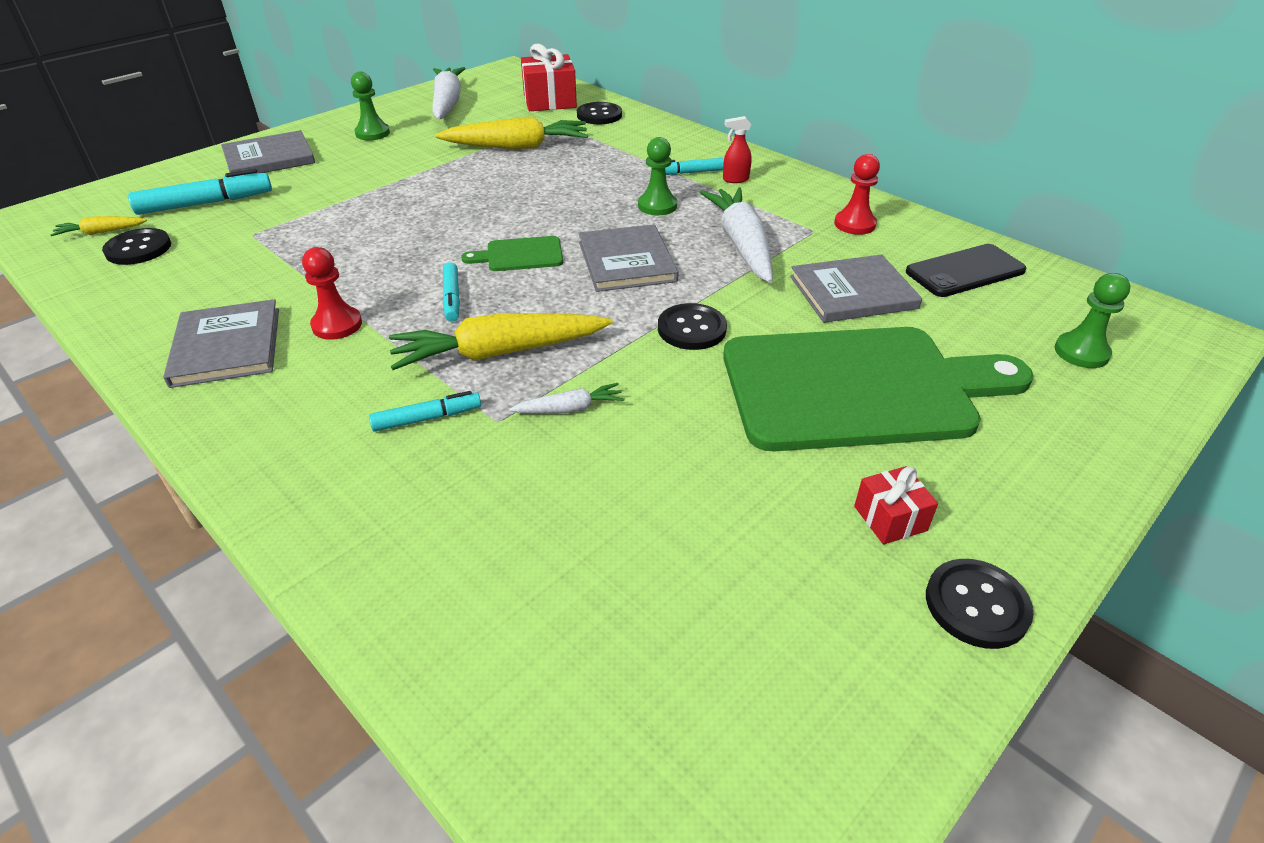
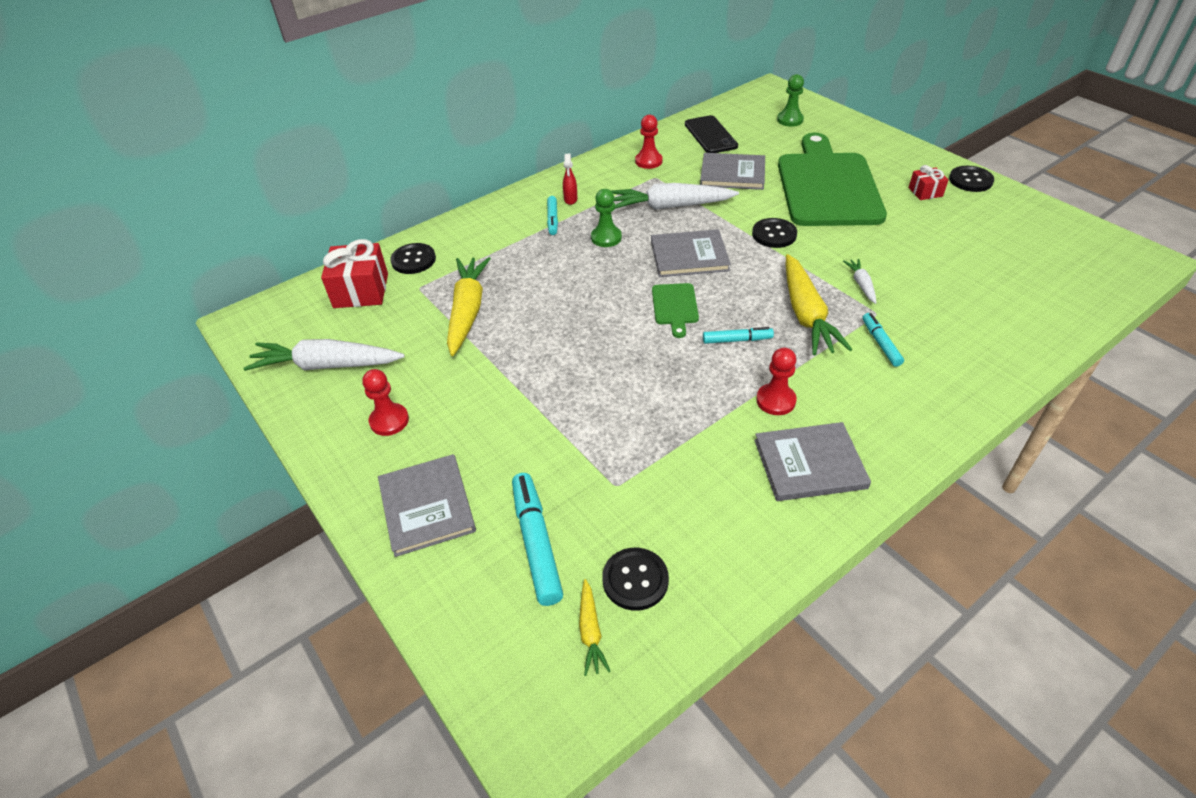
camera: 80 degrees left, 5 degrees up
(372, 133) = (389, 421): green pawn -> red pawn
(852, 292) = (732, 174): grey book -> grey book turned 75 degrees counterclockwise

